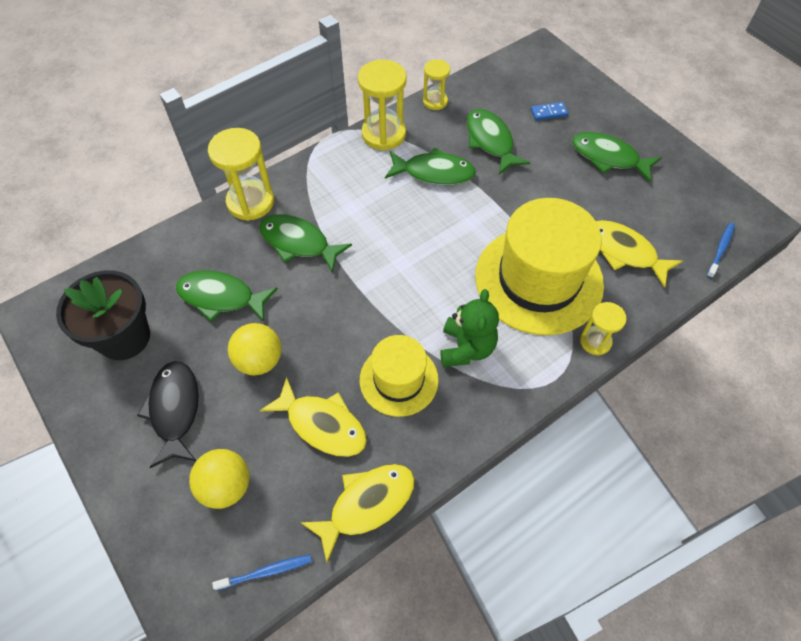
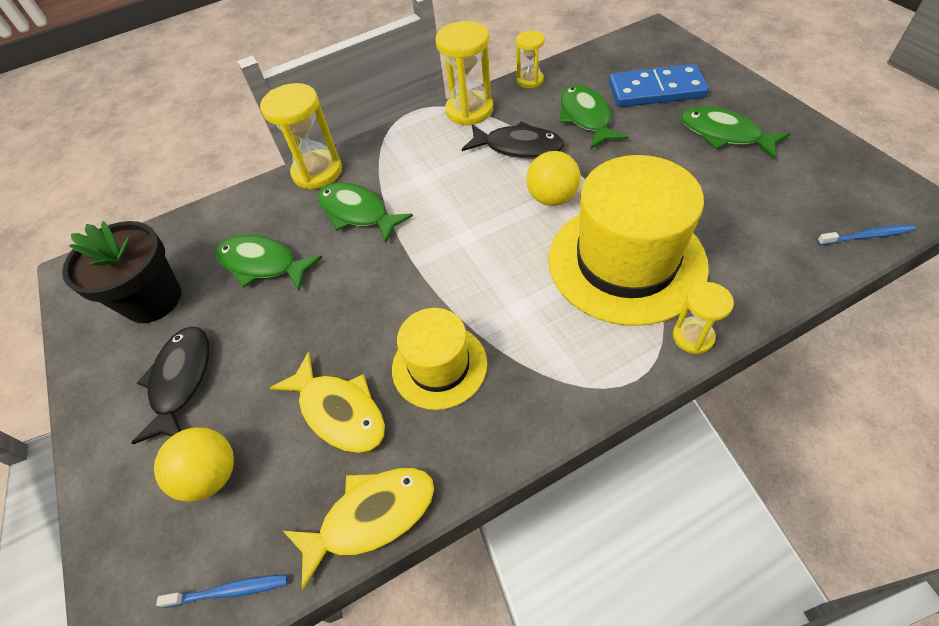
camera: 15 degrees right, 5 degrees down
(259, 360) = (286, 333): yellow ball -> yellow ball (552, 198)
(434, 172) = (518, 147): green fish -> black fish
(466, 348) = (527, 334): green teddy bear -> none
(548, 112) = (656, 90): blue domino -> blue domino, size x2.30
(624, 252) = (737, 235): yellow fish -> none
(720, 249) = (867, 236): blue toothbrush -> blue toothbrush turned 45 degrees clockwise

